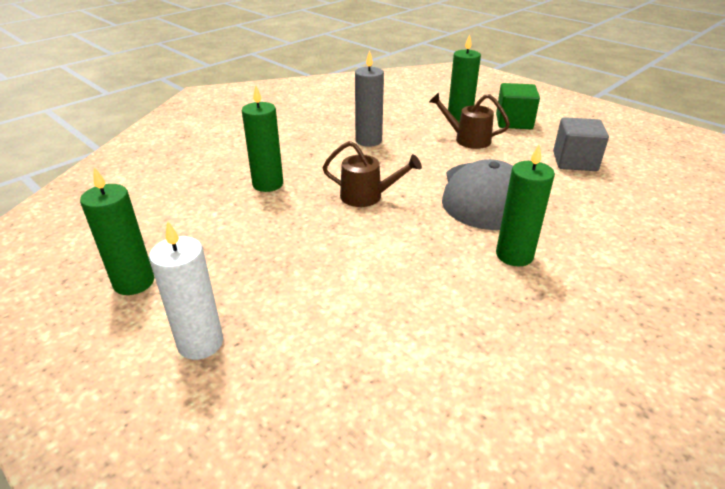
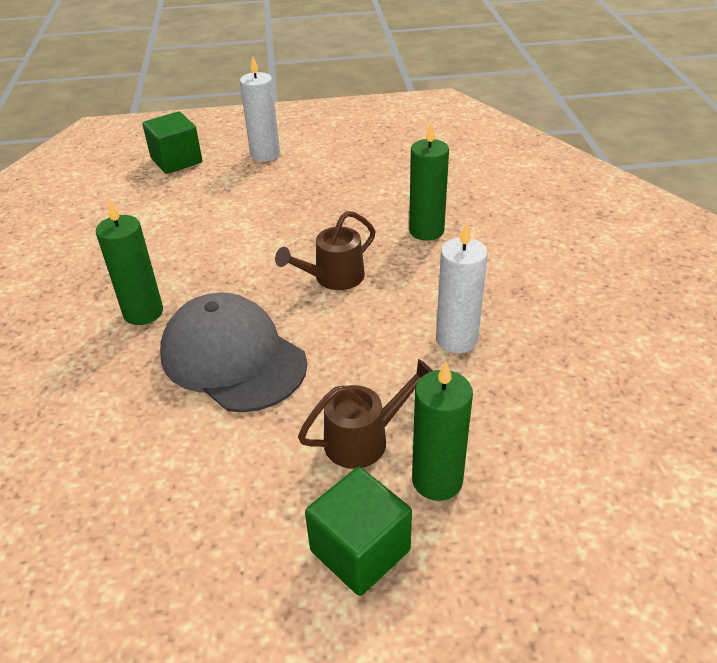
camera: 130 degrees right, 5 degrees up
(134, 282) = (353, 146): green candle -> none
(280, 427) = (176, 161): none -> green cube
(368, 141) = (456, 339): grey candle -> white candle
(574, 161) = (183, 509): grey cube -> none

